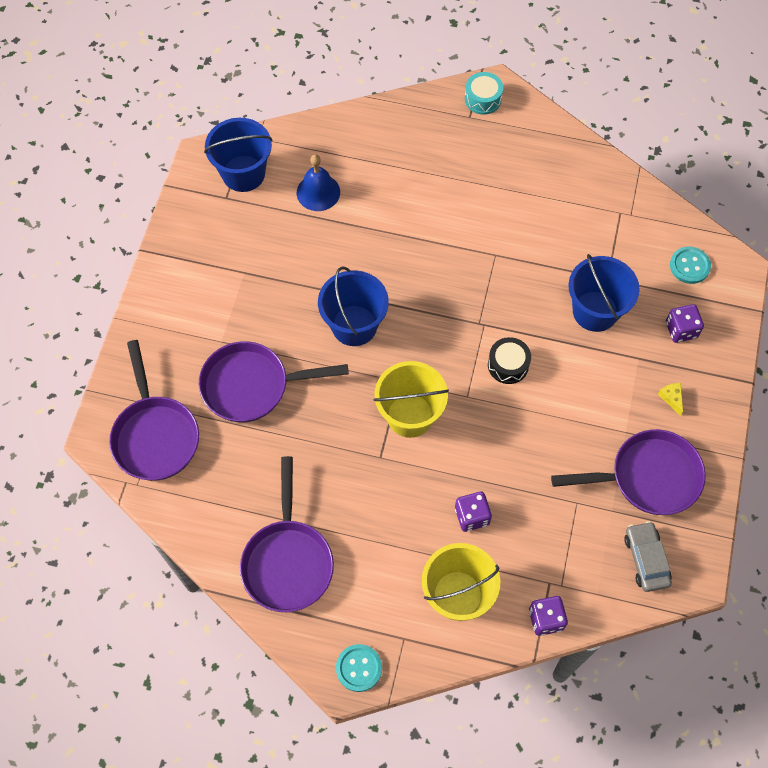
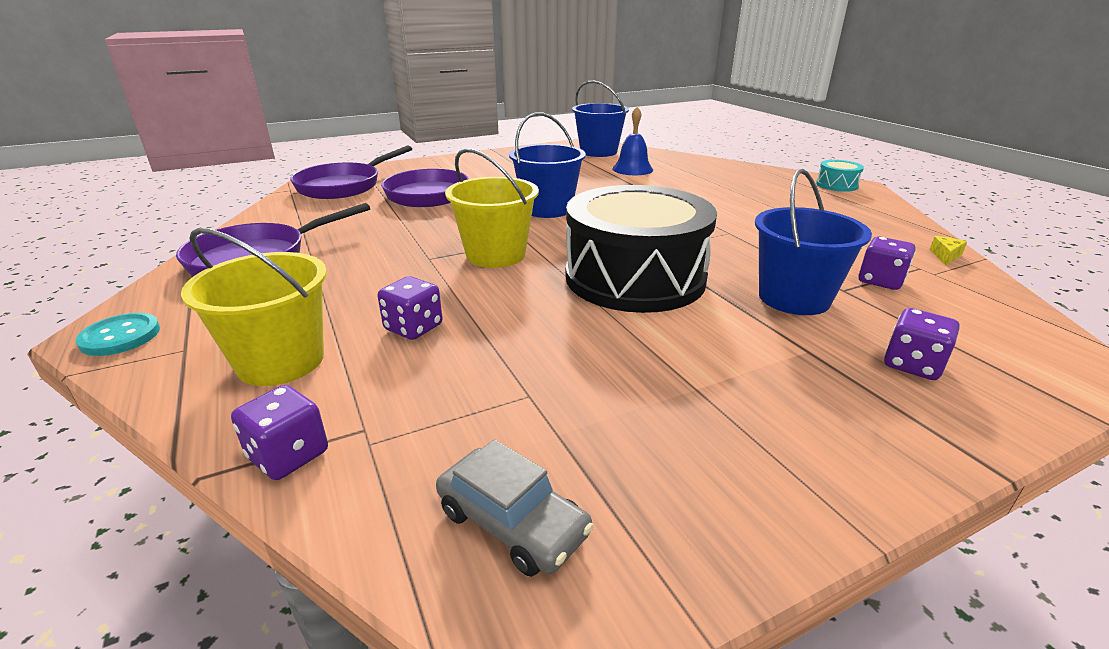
camera: 50 degrees right, 35 degrees down
(508, 365) = (634, 278): black drum -> black drum, size x2.47
(615, 250) = (880, 281): none -> purple dice
(646, 559) = (512, 522): grey car -> grey car turned 90 degrees clockwise
(648, 477) = (664, 445): purple pan -> none
(671, 398) = (815, 404): yellow cheese -> yellow cheese (945, 256)
(689, 266) = (991, 332): turquoise button -> none

